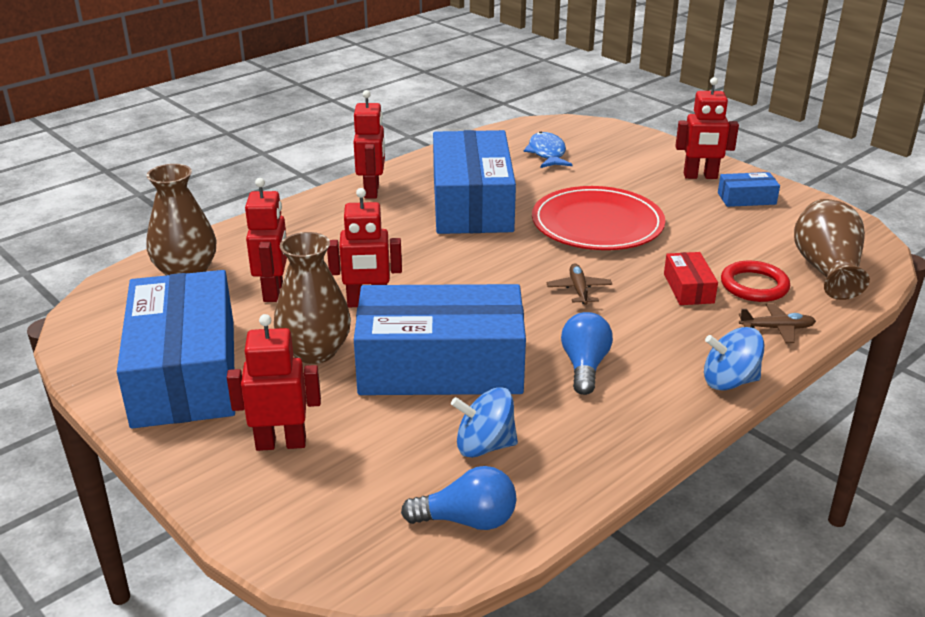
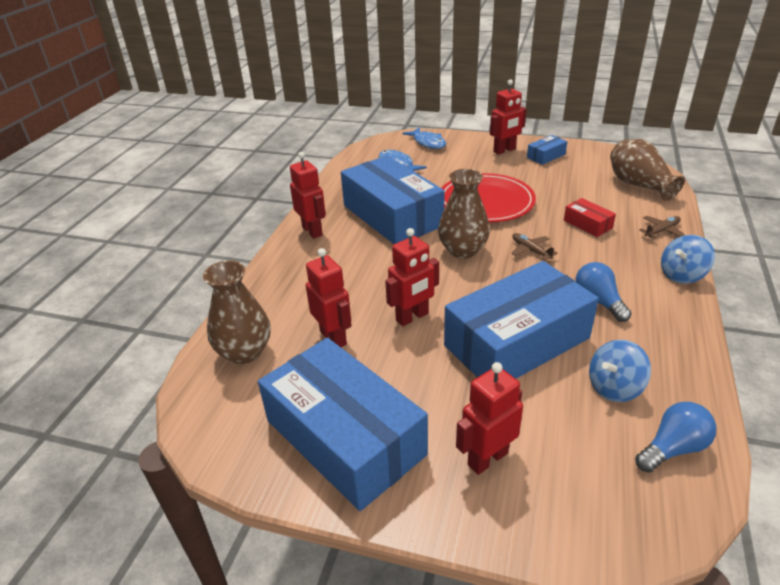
camera: 30 degrees left, 5 degrees up
(315, 351) = (421, 371): brown vase -> brown vase (462, 250)
(615, 140) = (428, 143): none -> blue fish
(754, 285) = (617, 209): red ring -> none

